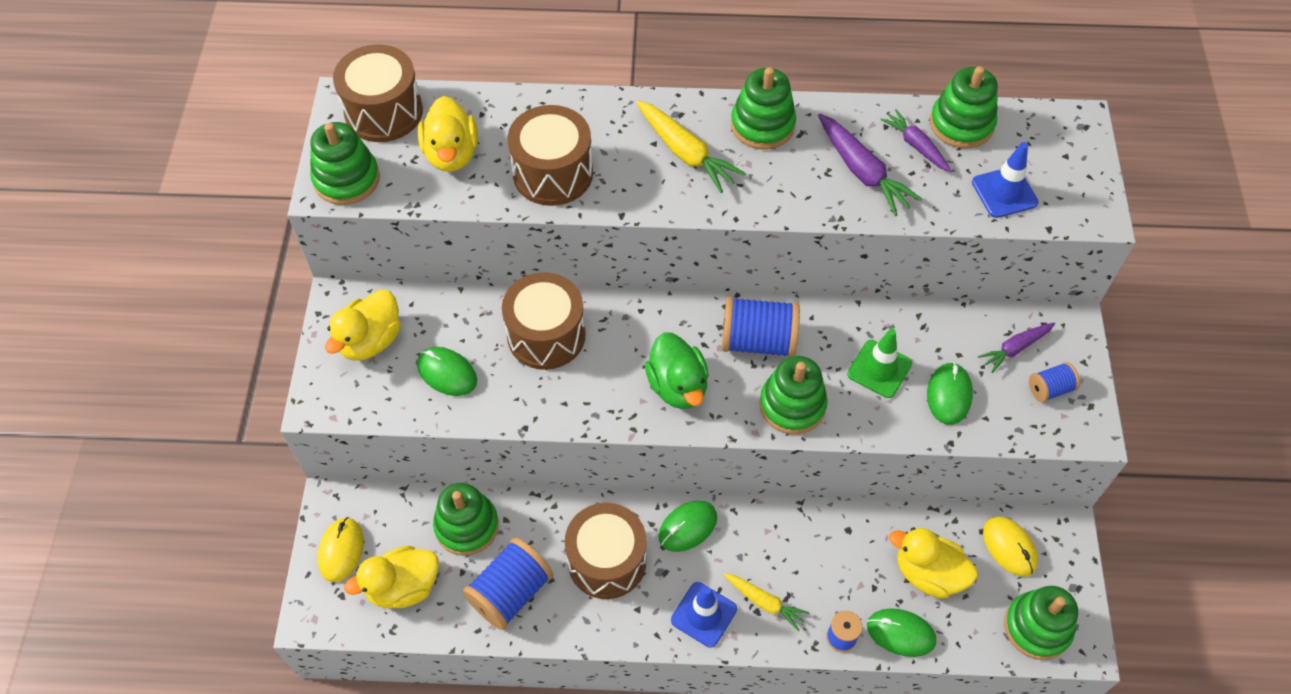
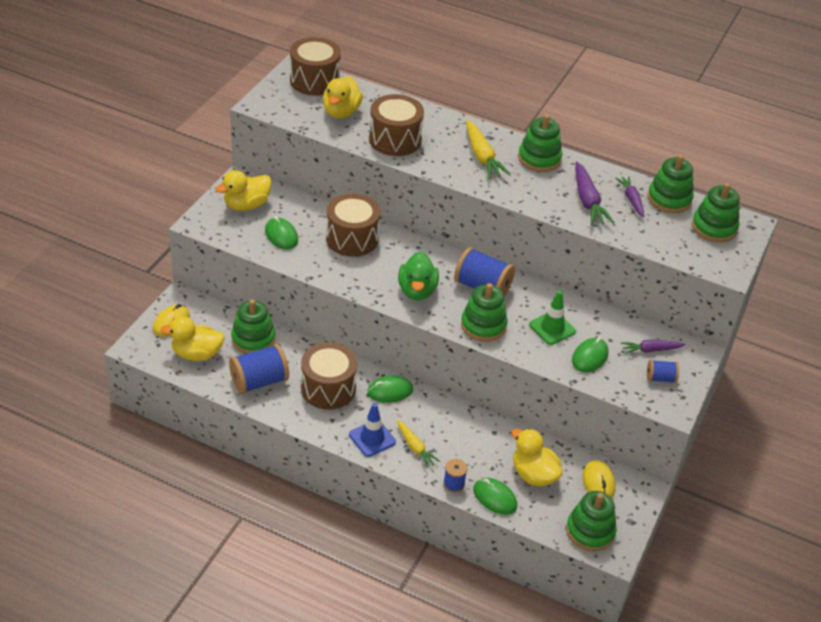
camera: 20 degrees right, 15 degrees down
(346, 179) = (273, 104): green stacking toy -> green stacking toy (714, 228)
(1004, 192) = (673, 240): blue traffic cone -> none

